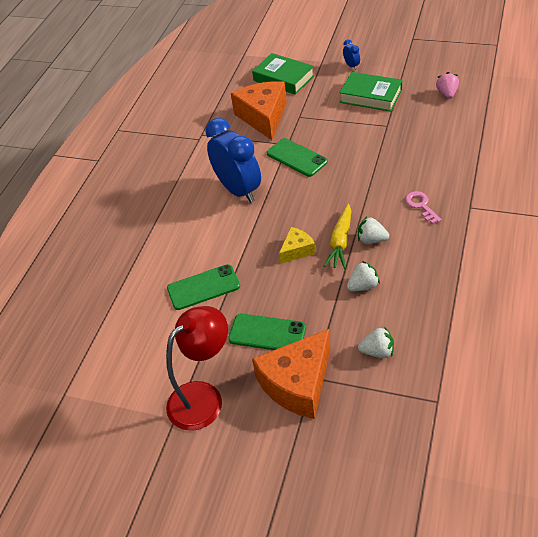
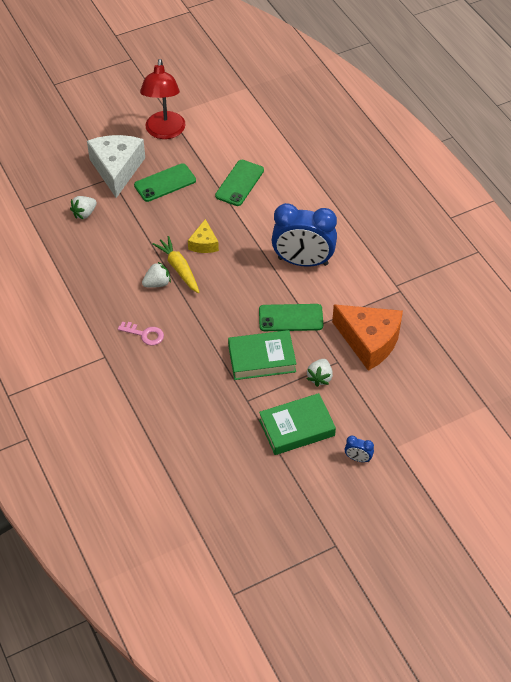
camera: 130 degrees right, 5 degrees up
(283, 78) = (406, 398): green book -> green book (261, 359)
(297, 383) = (117, 169): orange cheese -> white cheese
(363, 286) = (132, 247): white strawberry -> white strawberry (320, 377)
(447, 94) = (225, 477): pink strawberry -> none

